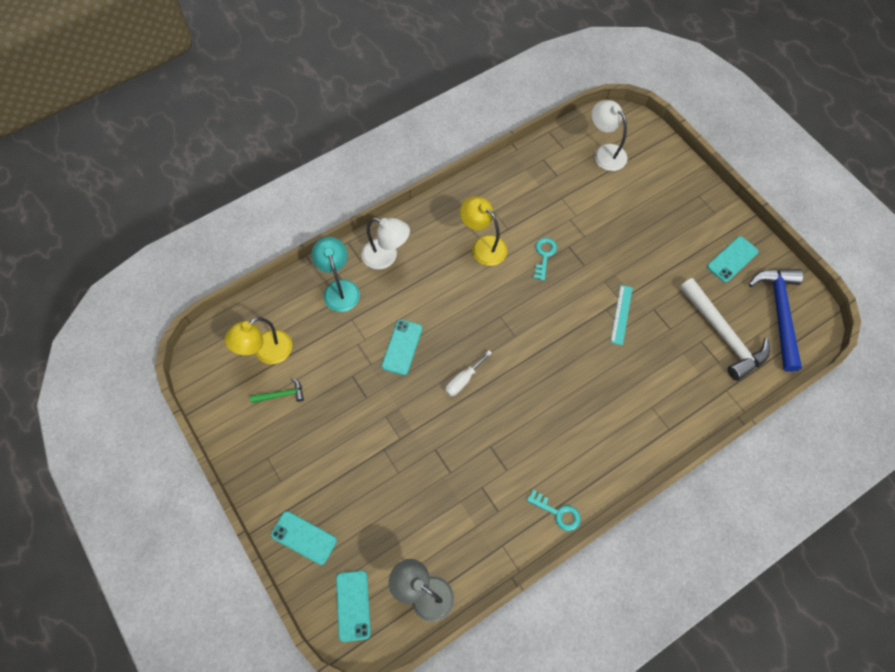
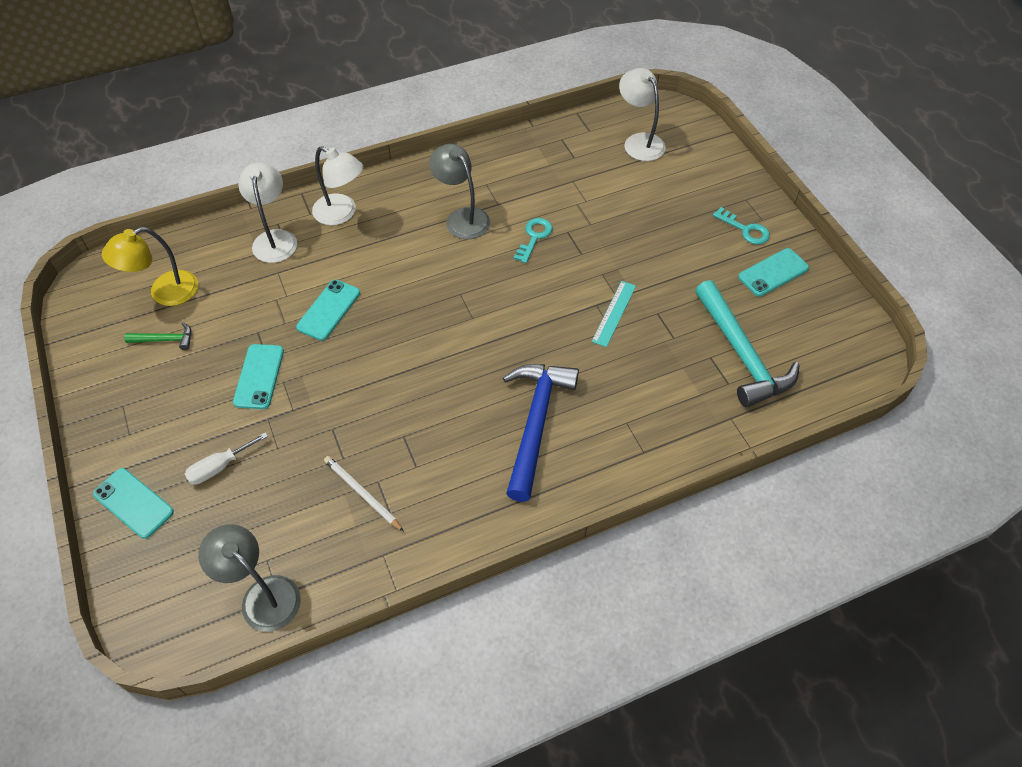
camera: 10 degrees right, 10 degrees down
(339, 288) = (275, 238): turquoise lamp -> white lamp
(353, 605) = (166, 594): turquoise phone -> turquoise phone (259, 376)
(463, 380) = (392, 356): white screwdriver -> white screwdriver (219, 467)
(473, 499) = (362, 493): none -> white pencil
(483, 246) = (462, 217): yellow lamp -> grey lamp
(557, 512) = (468, 527): turquoise key -> turquoise key (745, 229)
(723, 334) = (741, 353): white hammer -> turquoise hammer
(779, 313) = (822, 341): blue hammer -> blue hammer (535, 424)

